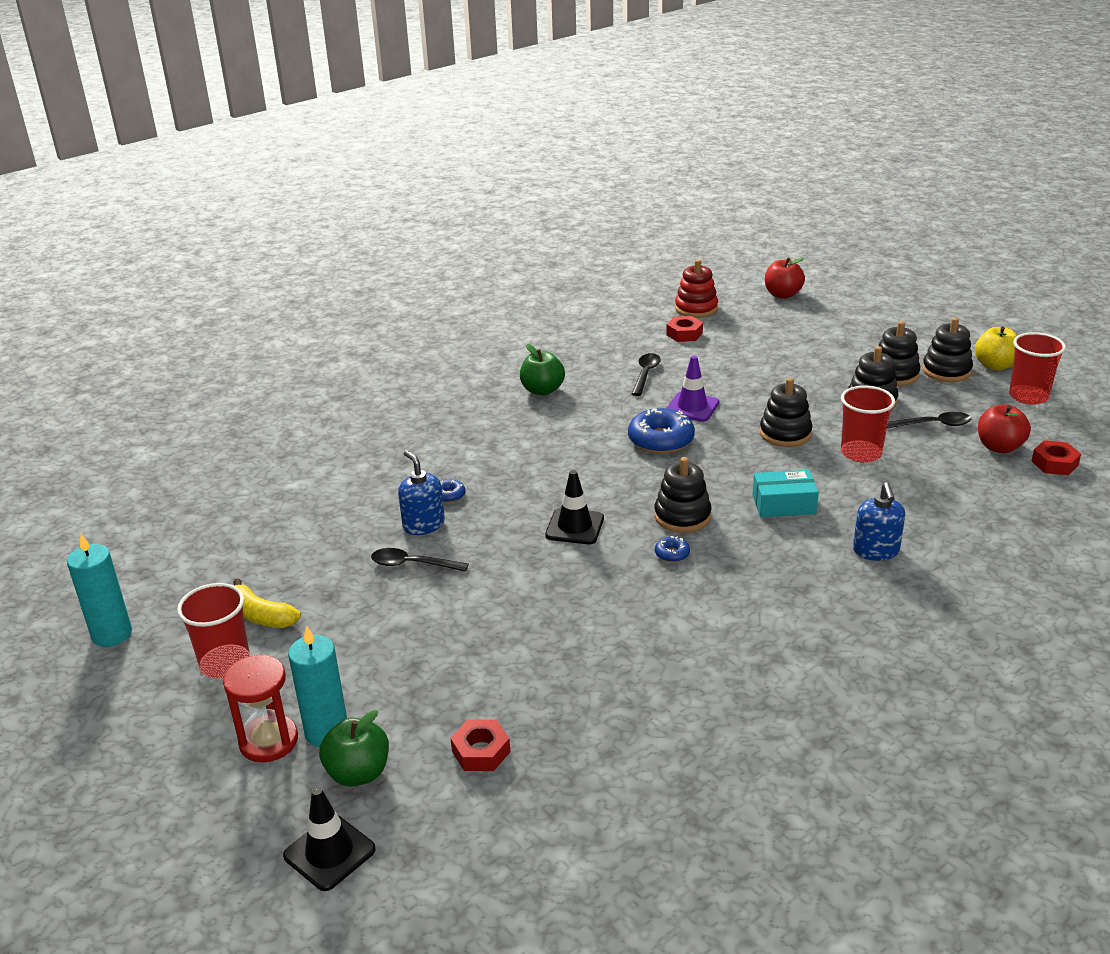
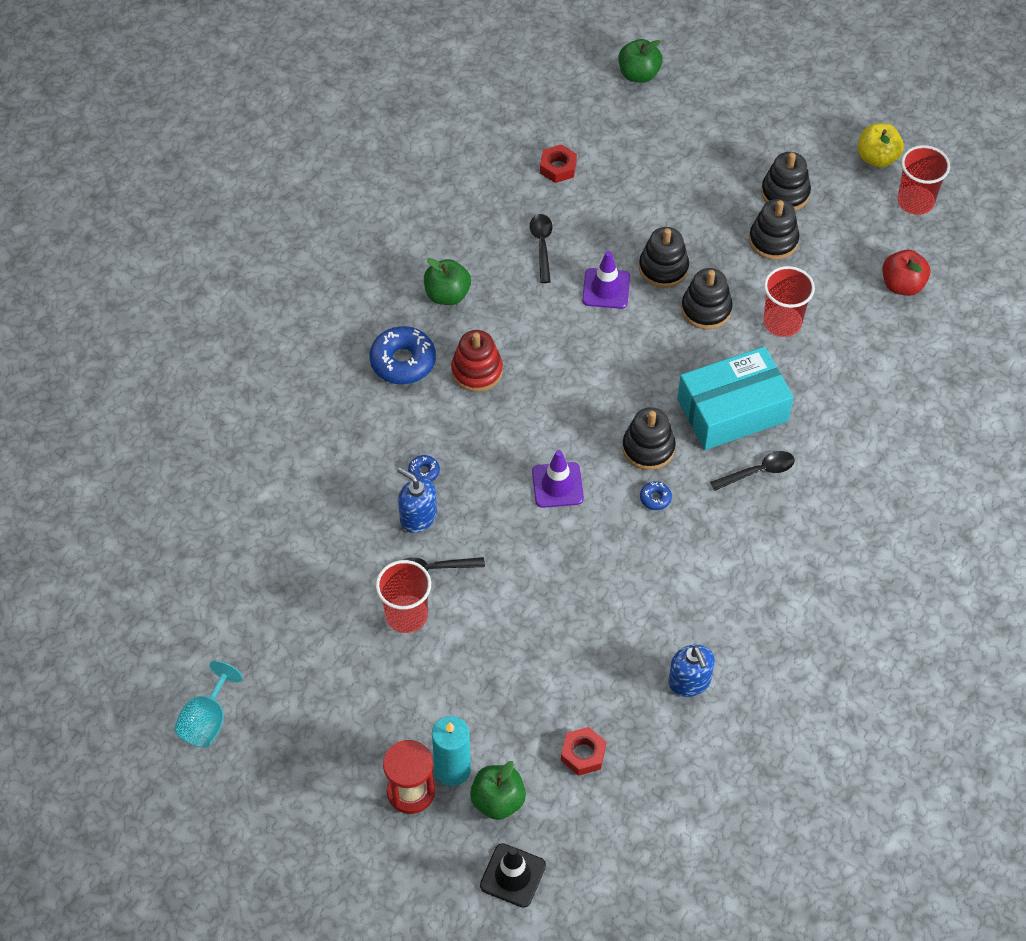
camera: 20 degrees left, 25 degrees up
(112, 634) = (207, 720): turquoise candle -> turquoise goblet
(225, 663) = (328, 724): red cup -> red cup (406, 615)
(261, 616) = (329, 664): yellow banana -> none
(575, 527) = (557, 485): black traffic cone -> purple traffic cone
(661, 440) = (592, 345): blue donut -> blue donut (403, 361)
(696, 308) = (555, 119): red stacking toy -> red stacking toy (477, 371)
(782, 294) = (639, 74): red apple -> green apple
(784, 504) = (732, 410): turquoise box -> turquoise box, size x1.77
(876, 551) = (825, 451): blue soap dispenser -> blue soap dispenser (689, 681)
(933, 424) = (838, 265): black spoon -> black spoon (758, 472)
(946, 371) = (833, 176): black stacking toy -> black stacking toy (663, 268)
(1054, 463) = (953, 298): red nut -> none

